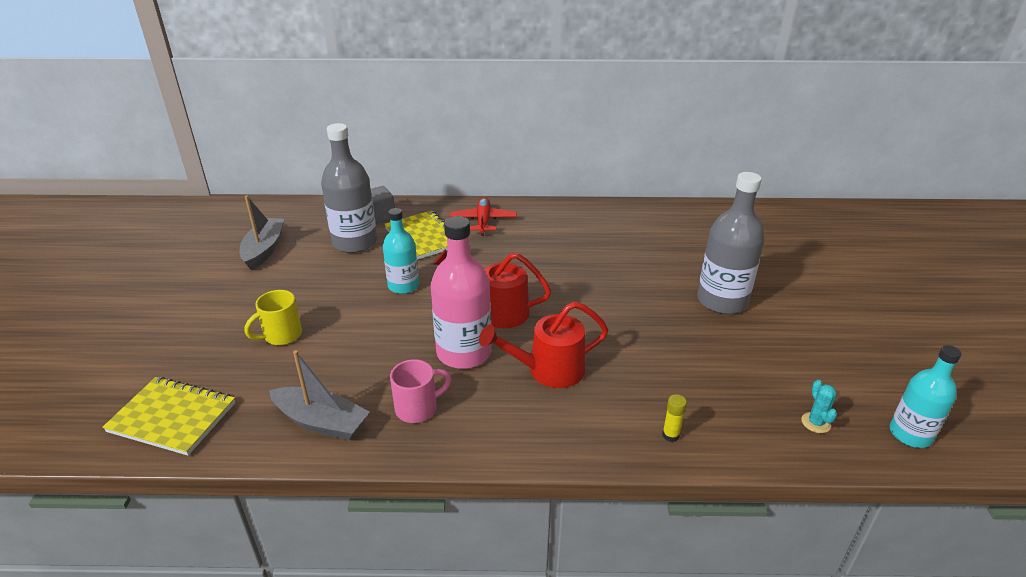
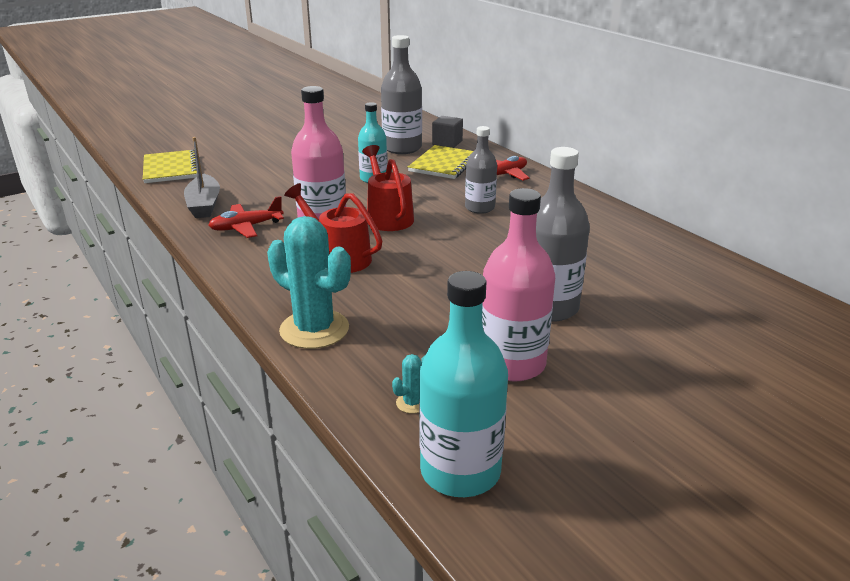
camera: 55 degrees right, 5 degrees down
(264, 250) = (353, 129): grey boat -> none
(281, 335) = (272, 166): yellow mug -> none
(418, 408) = (246, 227): pink mug -> red plane
(532, 258) = (479, 208): none -> grey bottle
(670, 435) = (314, 329): yellow glue stick -> turquoise cactus
(788, 352) = (512, 364): none -> pink bottle
(910, 434) = (460, 471): turquoise bottle -> turquoise bottle, size x1.56

